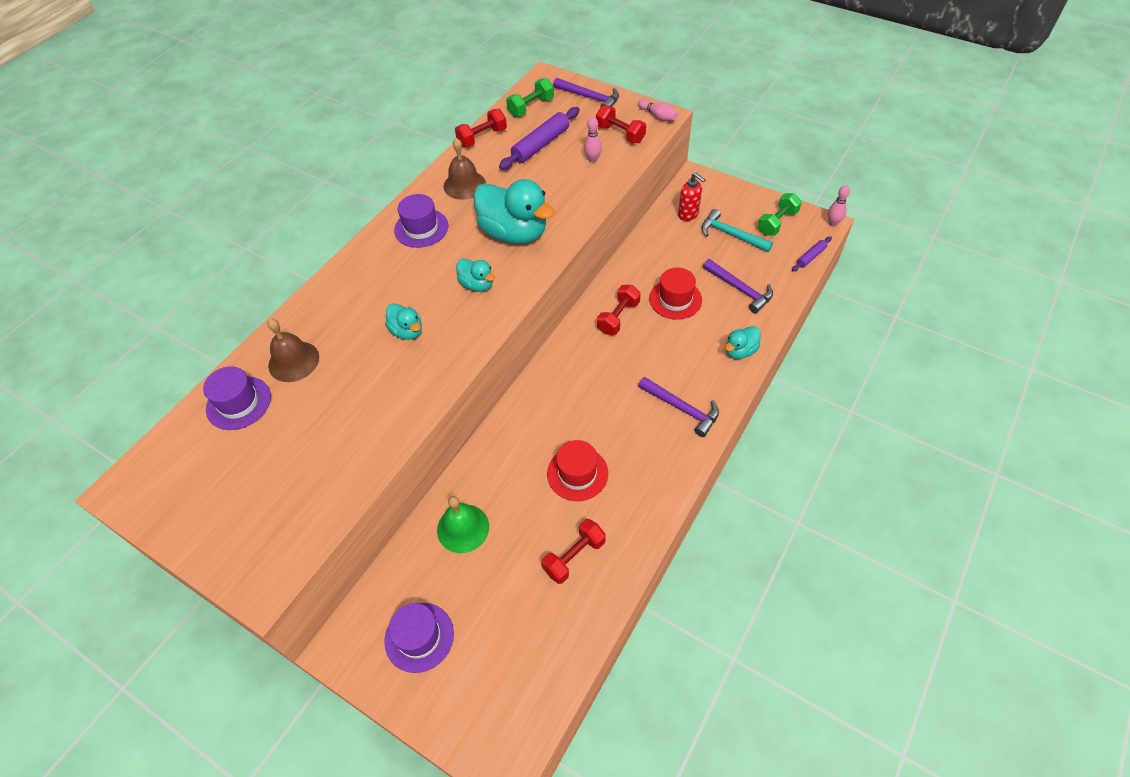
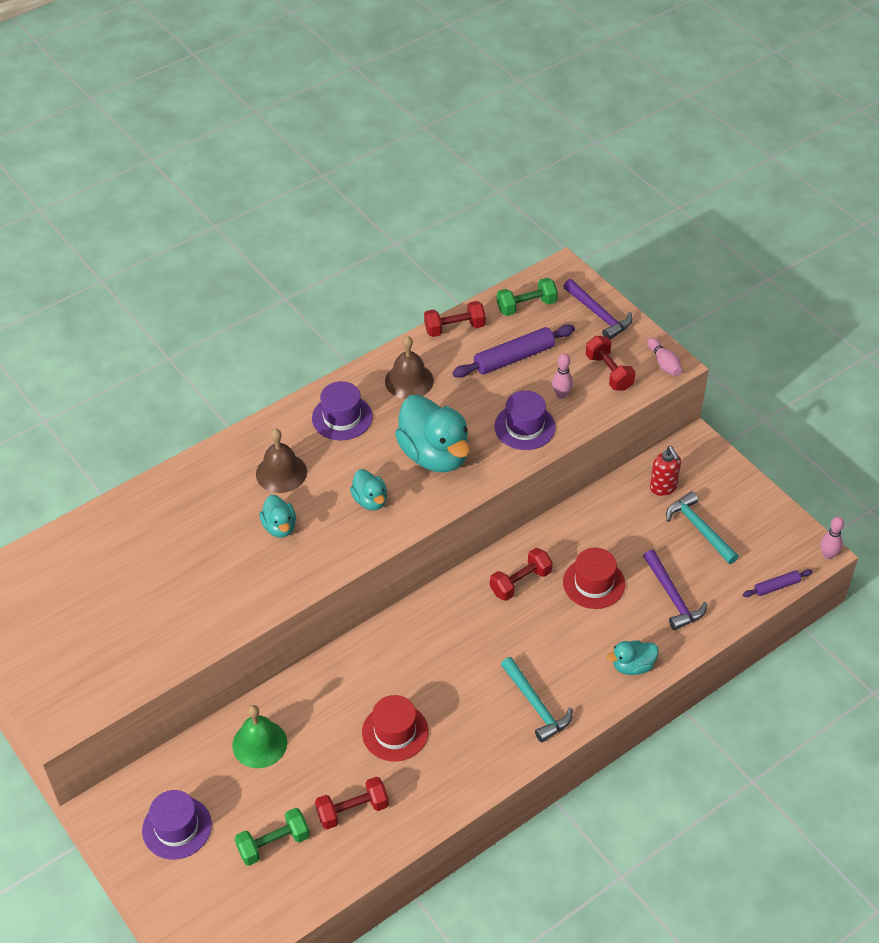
camera: 20 degrees right, 5 degrees down
(238, 403) = (96, 545): purple hat -> purple hat (524, 427)
(293, 361) = (161, 520): brown bell -> brown bell (281, 473)
(682, 409) = (536, 705): purple hammer -> turquoise hammer
(777, 222) = (762, 532): green dumbbell -> green dumbbell (273, 844)

